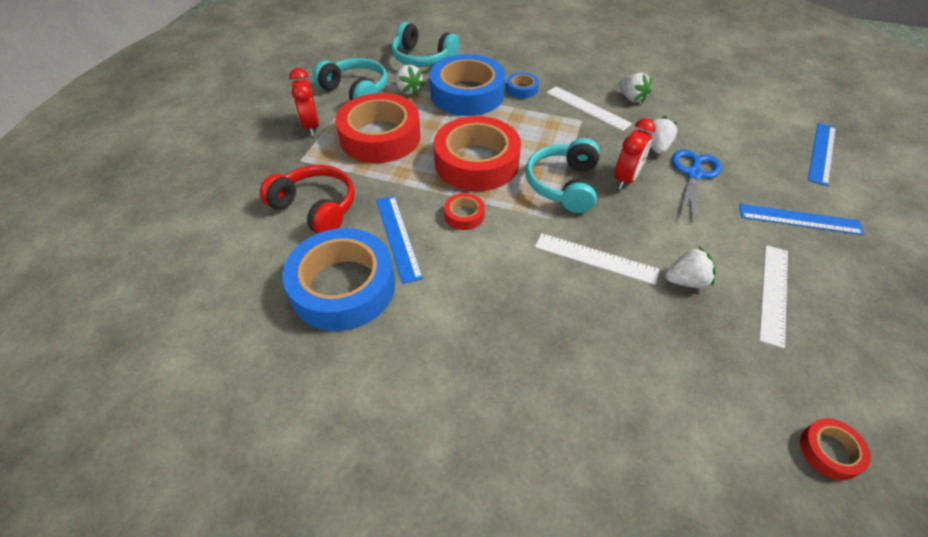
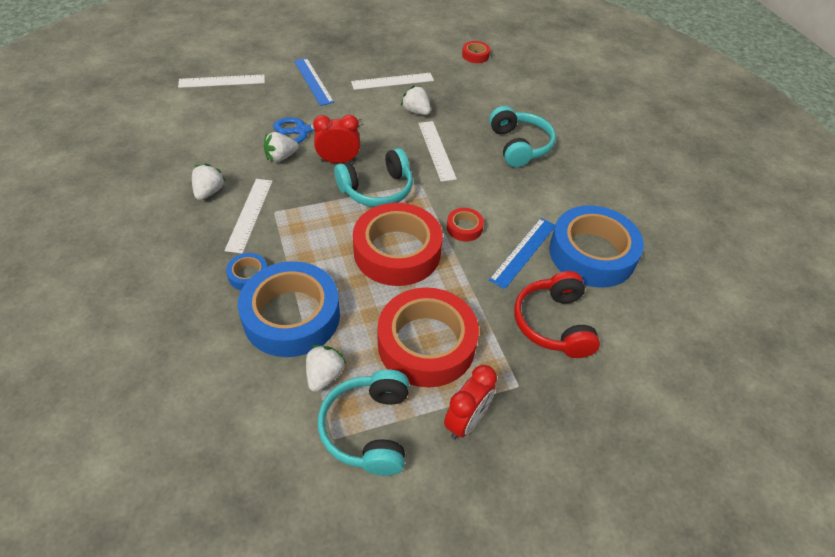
camera: 130 degrees left, 0 degrees up
(423, 58) = (239, 408): turquoise headphones -> turquoise headphones (519, 146)
(821, 153) = (222, 81): blue ruler -> white ruler

